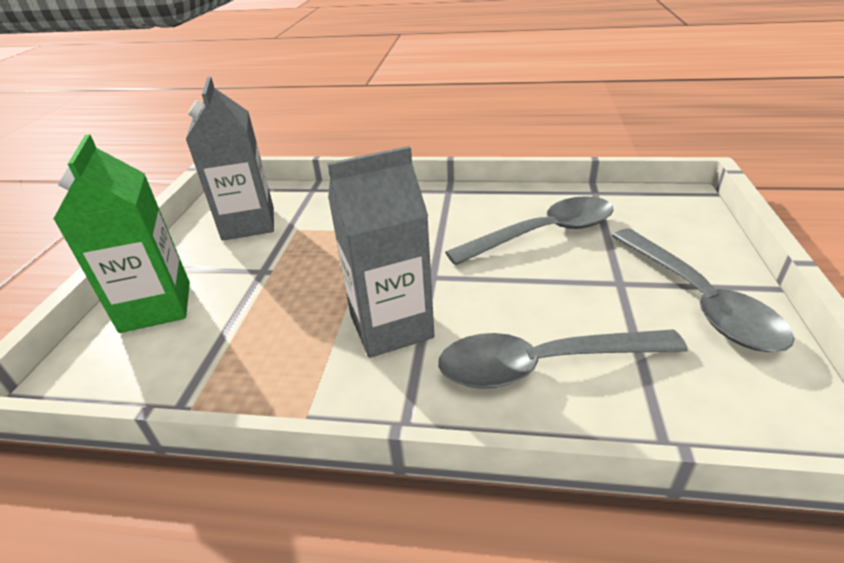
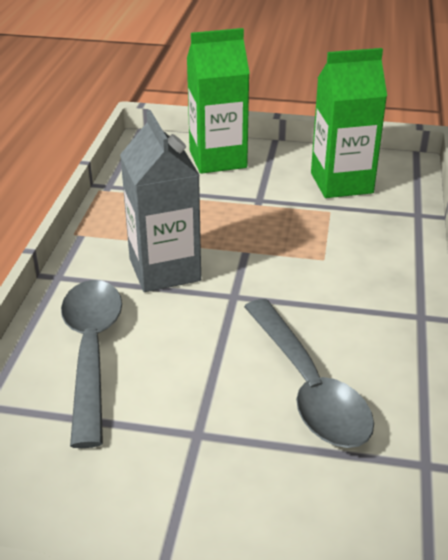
camera: 90 degrees right, 0 degrees up
(248, 223) = (341, 183): grey carton -> green carton
(697, 300) = (151, 493): grey spoon -> none

